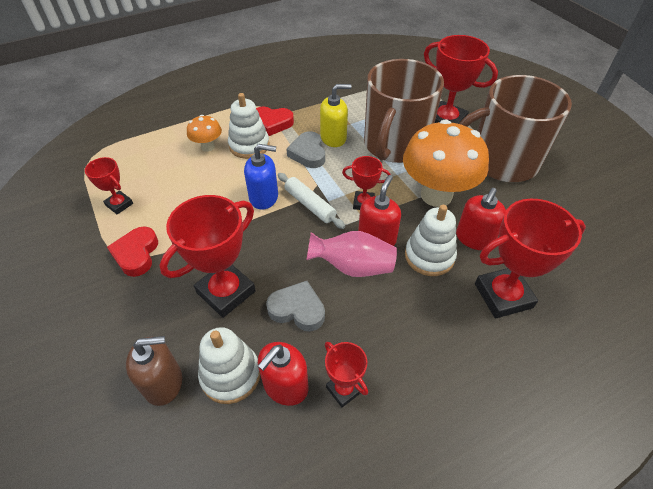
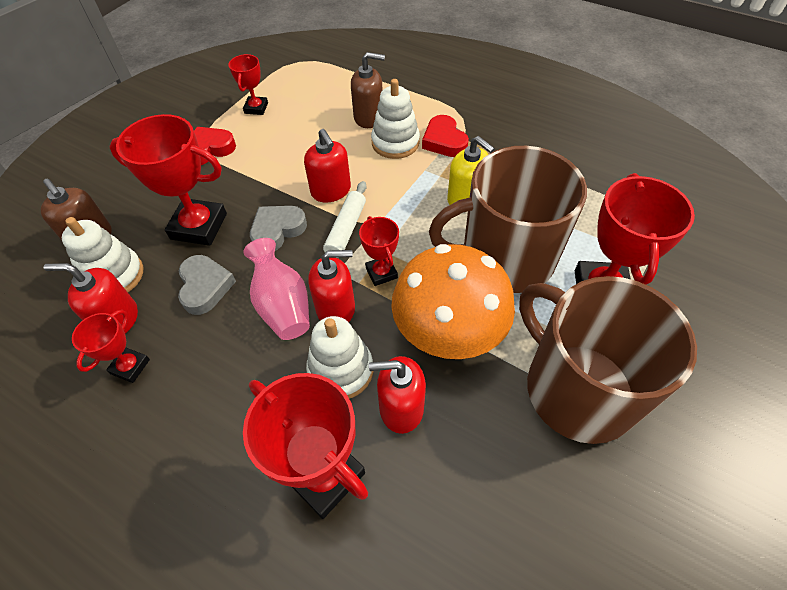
camera: 60 degrees right, 5 degrees up
(208, 147) = (369, 117): orange mushroom -> brown soap dispenser
(264, 197) = (331, 191): blue soap dispenser -> red soap dispenser
(308, 153) = (422, 191): grey heart -> grey heart (277, 230)

